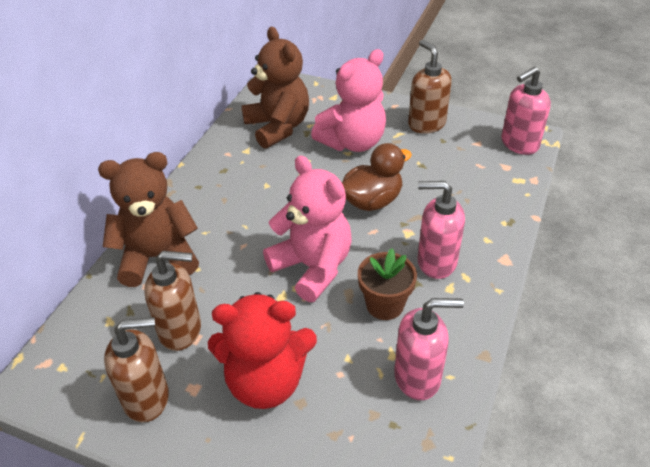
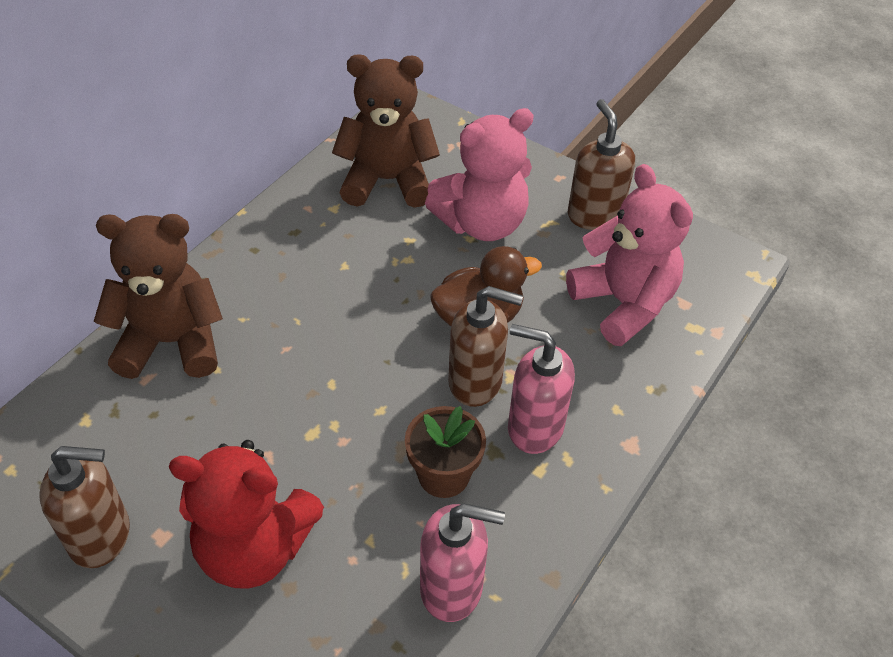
camera: 10 degrees right, 5 degrees up
(181, 330) = (170, 452): brown soap dispenser -> brown soap dispenser (476, 382)
(278, 127) = (387, 180): brown teddy bear -> brown teddy bear turned 75 degrees counterclockwise
(312, 267) = (366, 399): pink teddy bear -> pink teddy bear (623, 303)
(519, 144) = (716, 271): pink soap dispenser -> none

